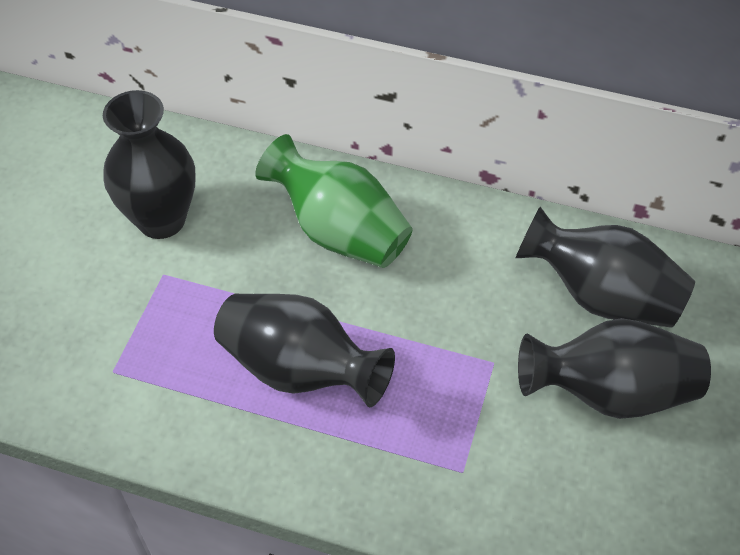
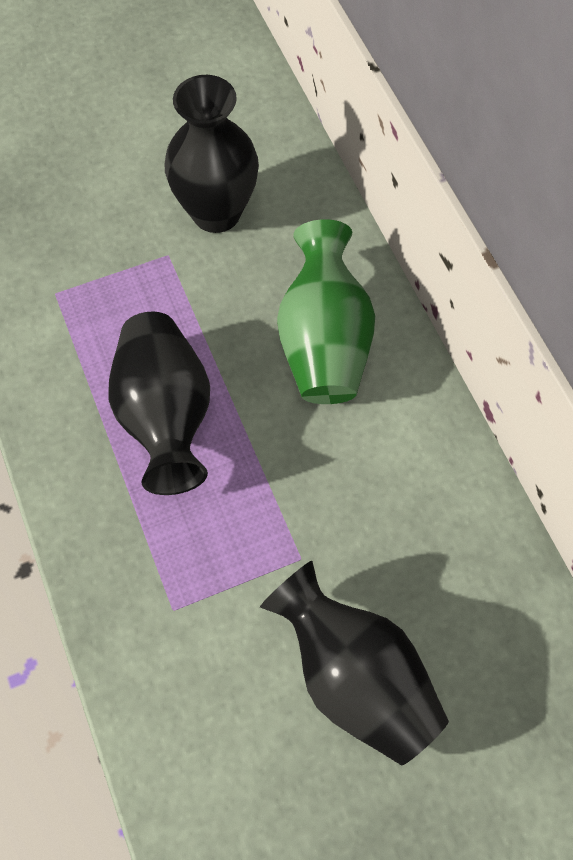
camera: 50 degrees right, 10 degrees up
(601, 296) = (454, 600): black vase -> none

